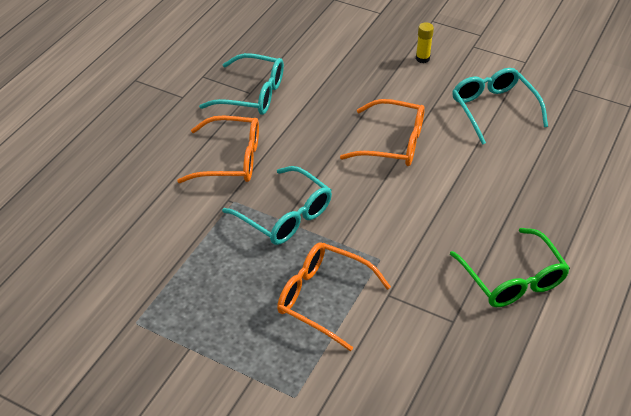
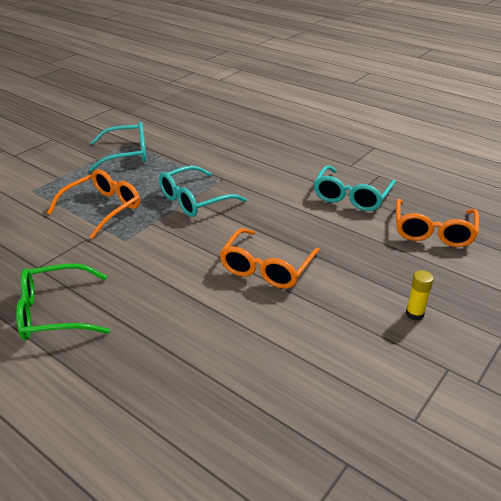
camera: 100 degrees right, 10 degrees down
(231, 159) = (267, 182): orange glasses -> orange glasses (433, 231)
(493, 109) = (310, 358): turquoise glasses -> turquoise glasses (127, 154)

